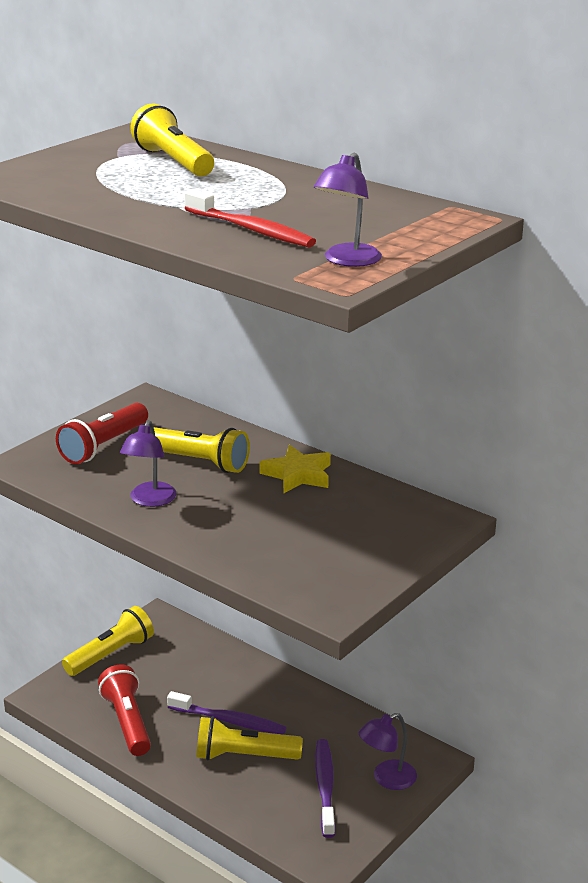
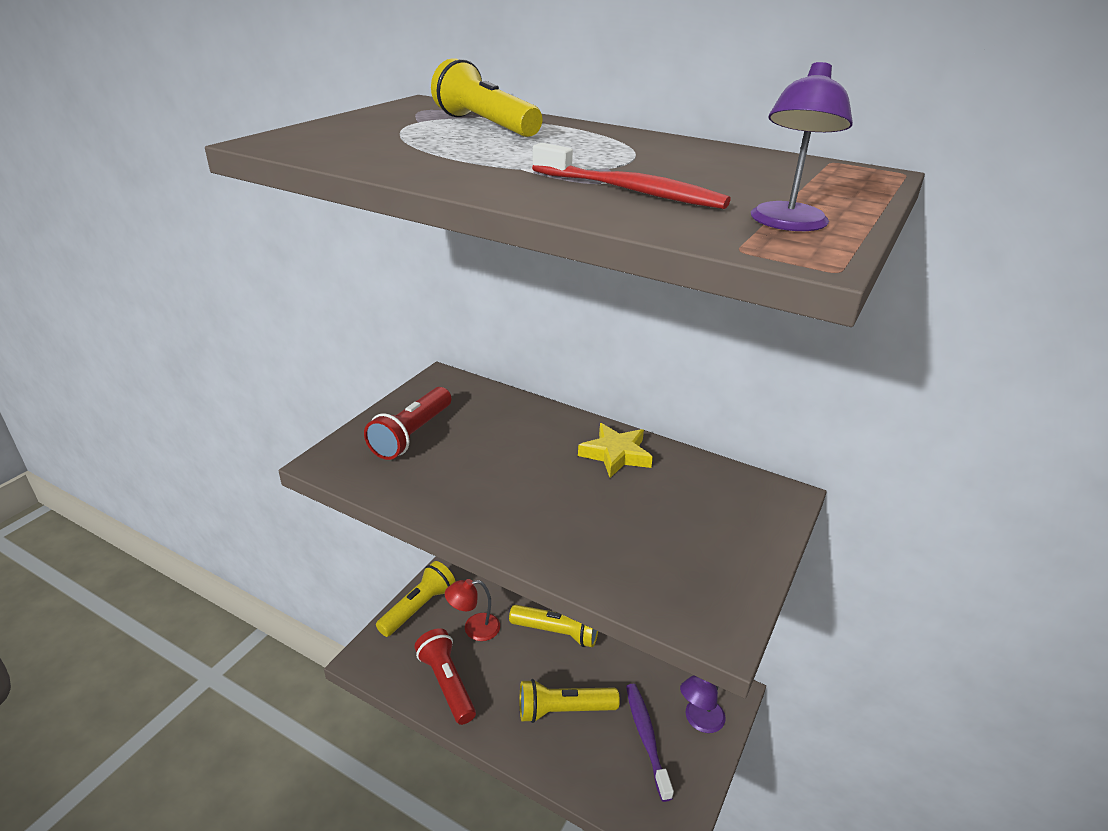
camera: 10 degrees left, 5 degrees up
(150, 500) = (475, 498): purple lamp -> none
(167, 678) = (474, 628): none -> red lamp
(198, 462) = (512, 446): yellow flashlight -> yellow flashlight (557, 632)
(229, 721) = (540, 670): purple toothbrush -> none

